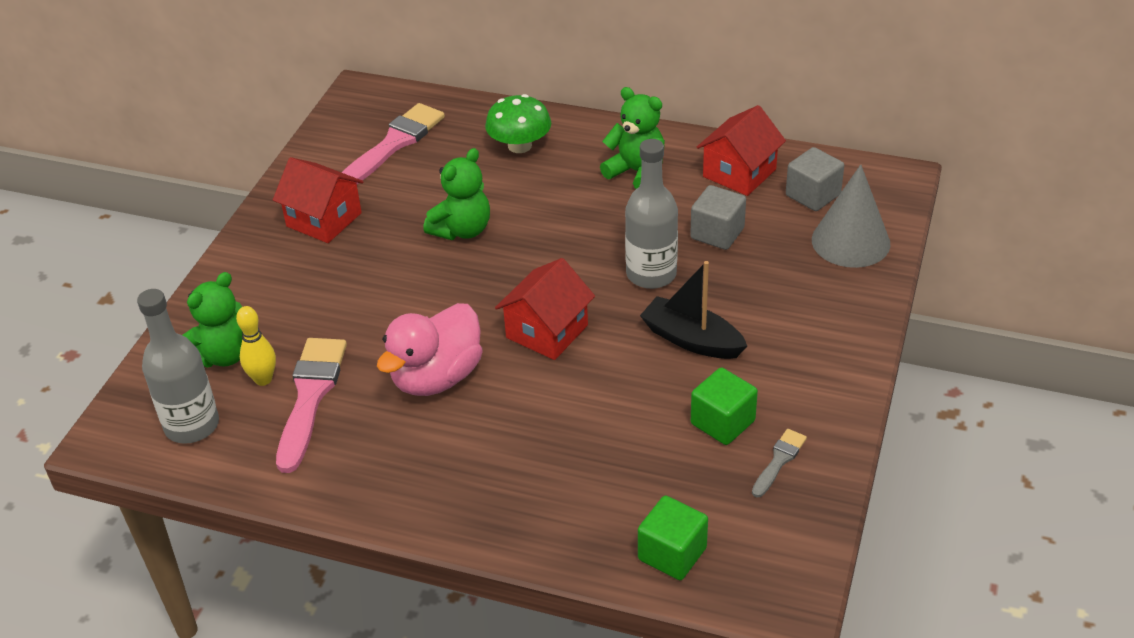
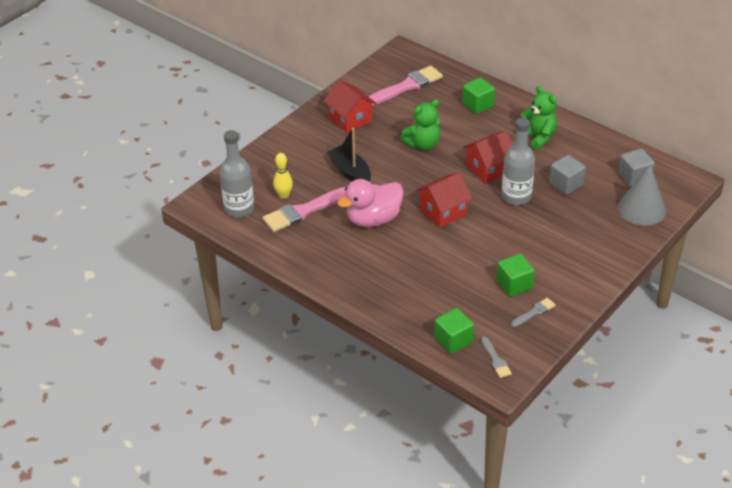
camera: 20 degrees right, 0 degrees up
(223, 355) = (268, 177): green teddy bear -> none
(310, 397) = (304, 211): pink brush -> pink brush turned 150 degrees counterclockwise
(519, 146) = (477, 105): green mushroom -> green cube
(692, 340) = (520, 237): black boat -> black boat (350, 172)
(739, 173) = (598, 153): red house -> red house (489, 169)
(760, 566) = (495, 360): none -> grey brush

